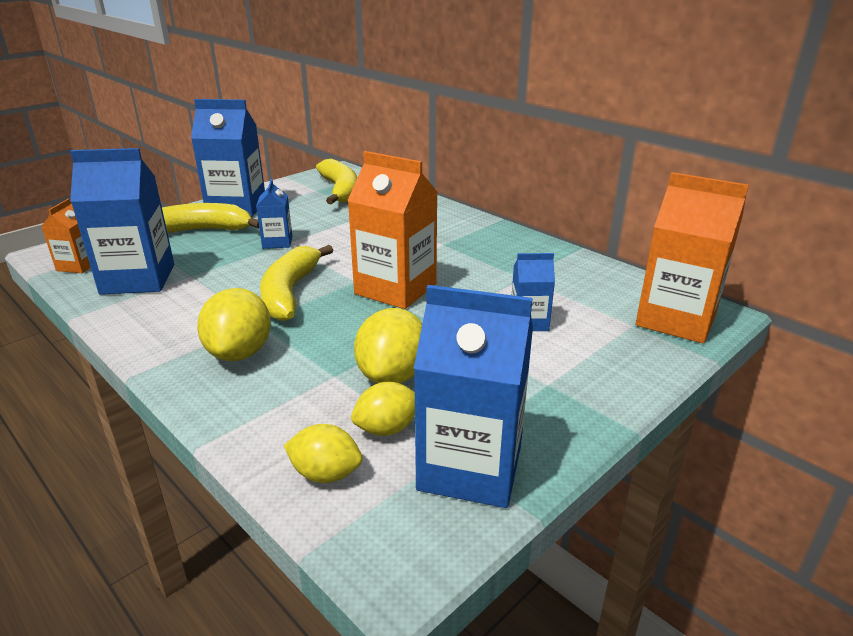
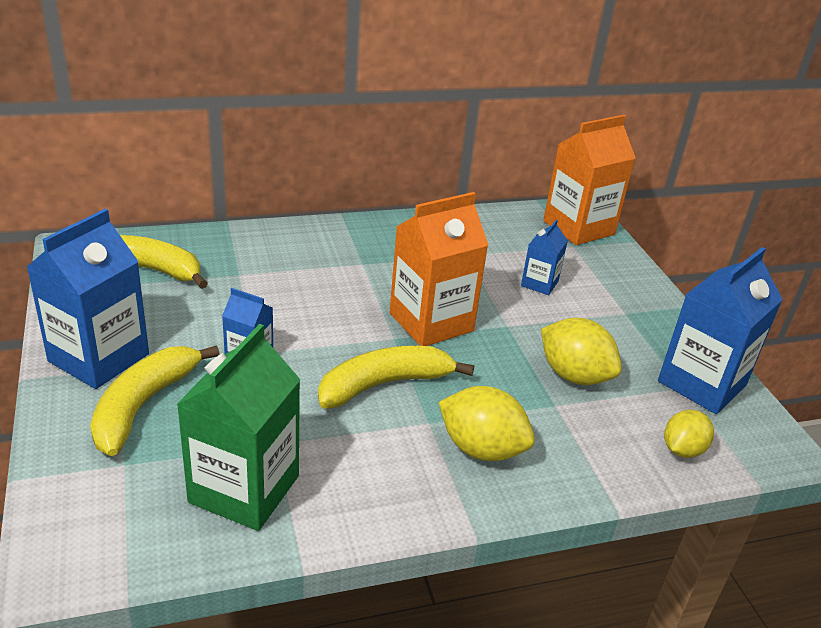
camera: 65 degrees left, 5 degrees up
(78, 265) = (141, 540): orange carton -> none
(138, 279) = (244, 489): blue carton -> green carton
(290, 293) = (384, 384): yellow banana -> yellow banana turned 120 degrees clockwise
(387, 428) = (642, 403): yellow lemon -> none

